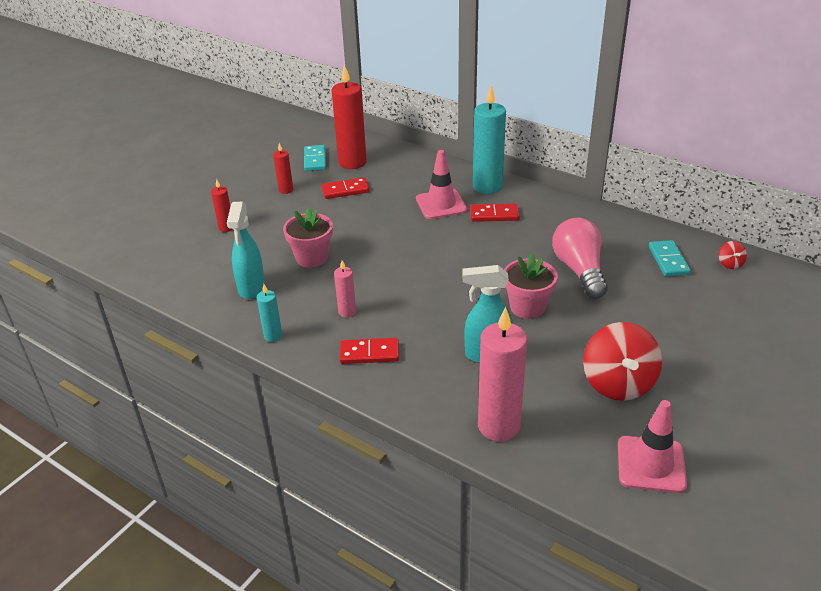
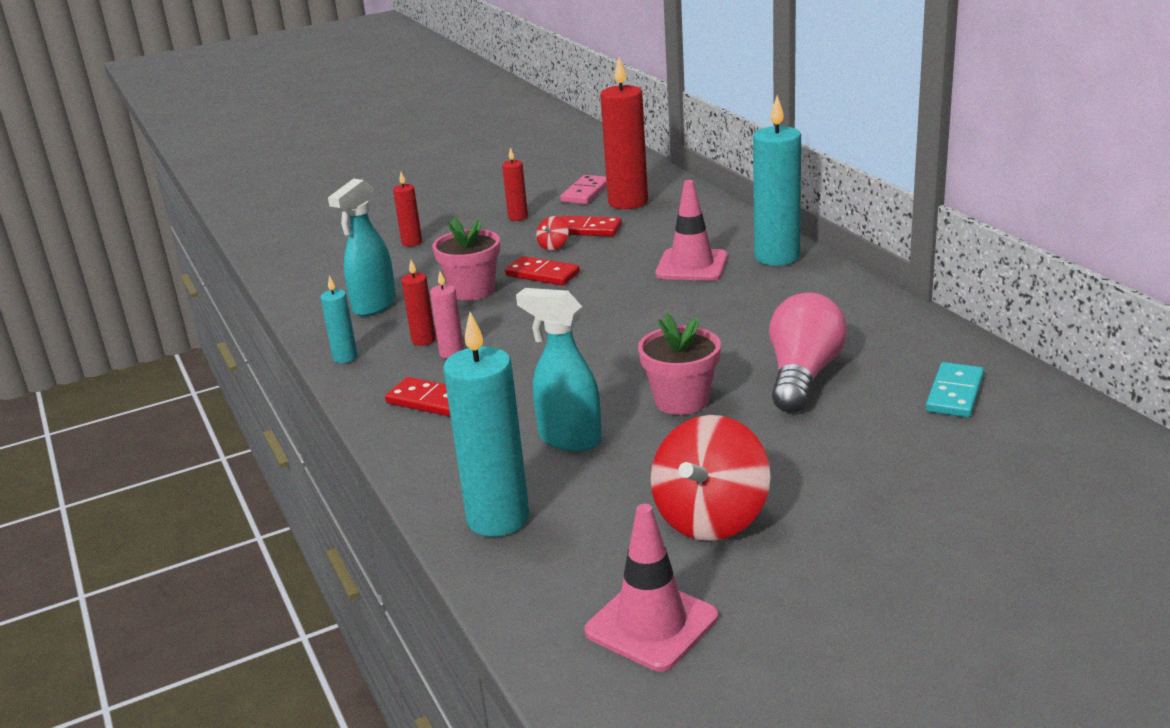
camera: 30 degrees right, 10 degrees down
(315, 160) = (585, 193): turquoise domino -> pink domino
(316, 307) = (423, 340): none -> red candle
(494, 215) = (751, 290): red domino -> red domino (542, 274)
(498, 426) = (498, 519): pink candle -> turquoise candle
(730, 264) = (1055, 420): red spinning top -> red spinning top (553, 246)

